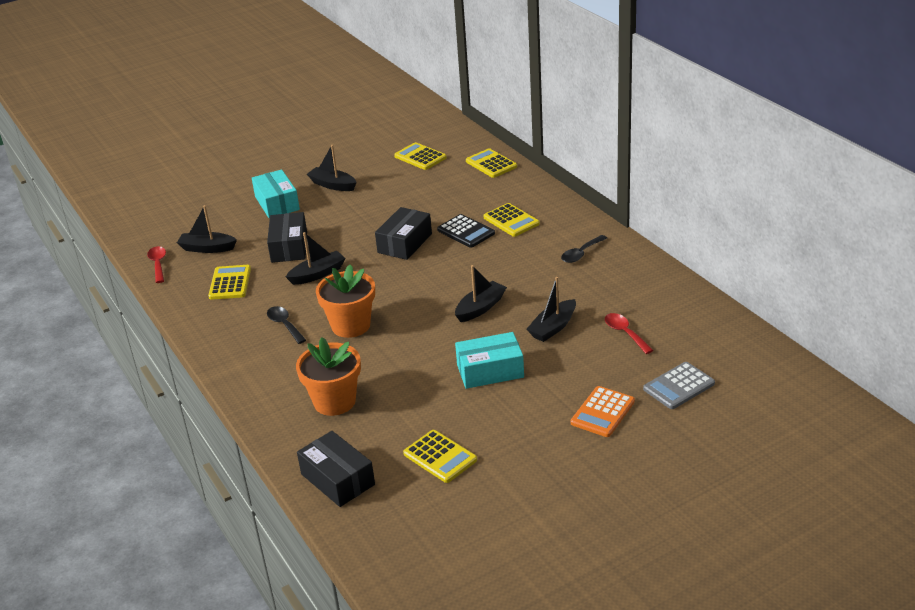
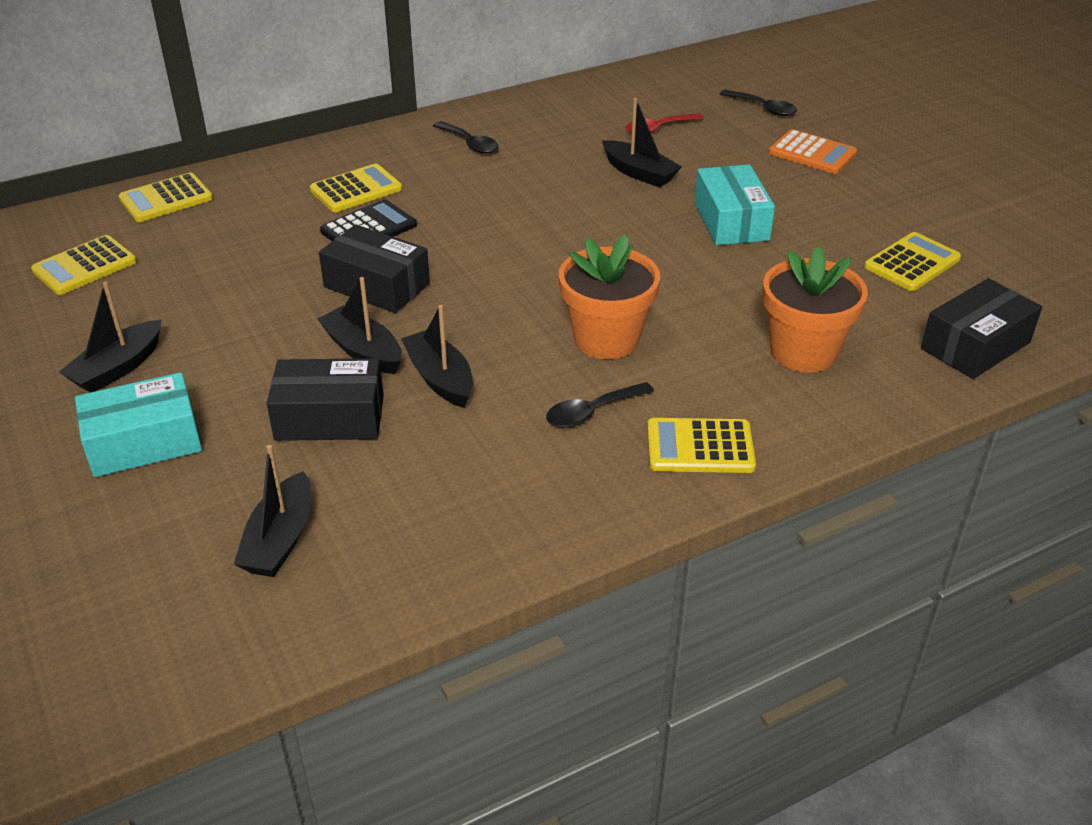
camera: 90 degrees left, 5 degrees up
(158, 264) = (314, 621): red spoon -> none
(230, 283) = (433, 493): yellow calculator -> yellow calculator (700, 447)
(480, 308) = (583, 223): black boat -> black boat (363, 351)
(679, 386) = (763, 108): grey calculator -> black spoon

